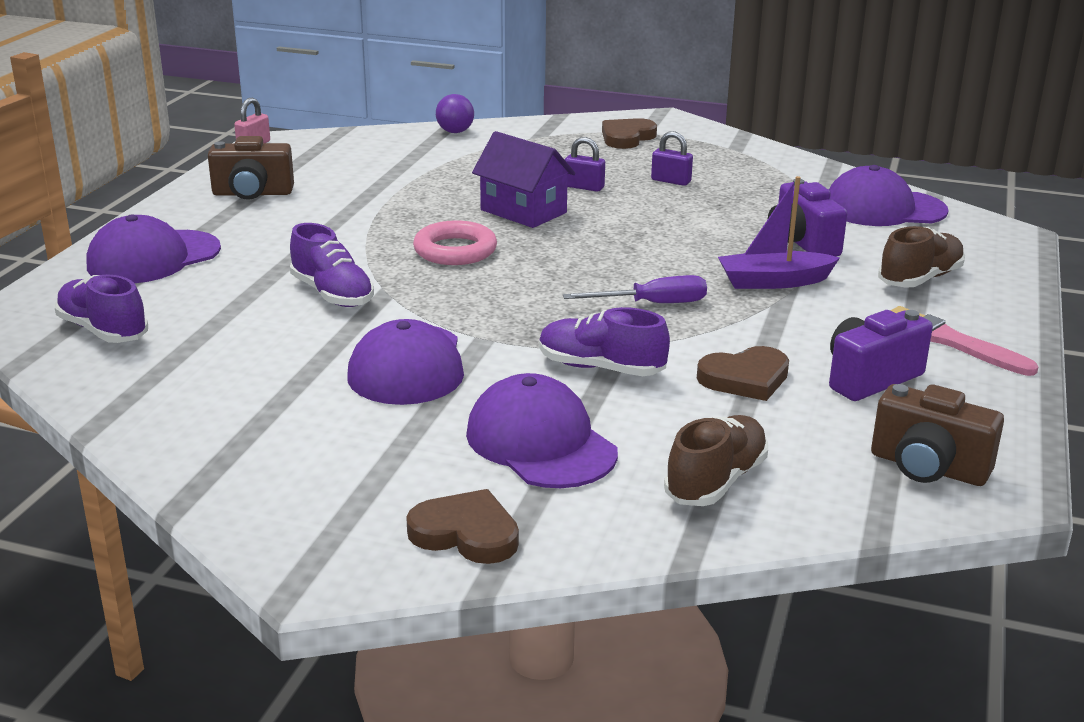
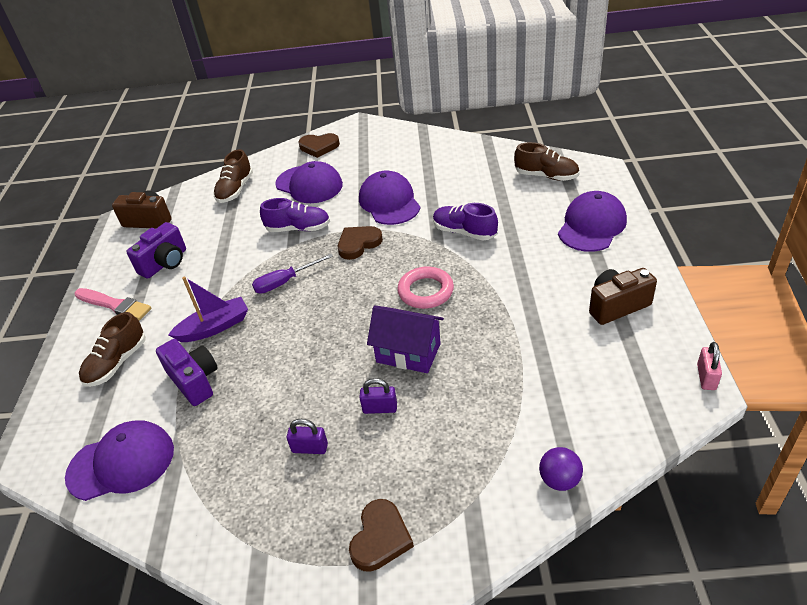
camera: 165 degrees right, 15 degrees up
(103, 331) = (546, 176): purple shoe -> brown shoe
(745, 378) = (227, 244): brown heart -> brown heart (358, 244)

